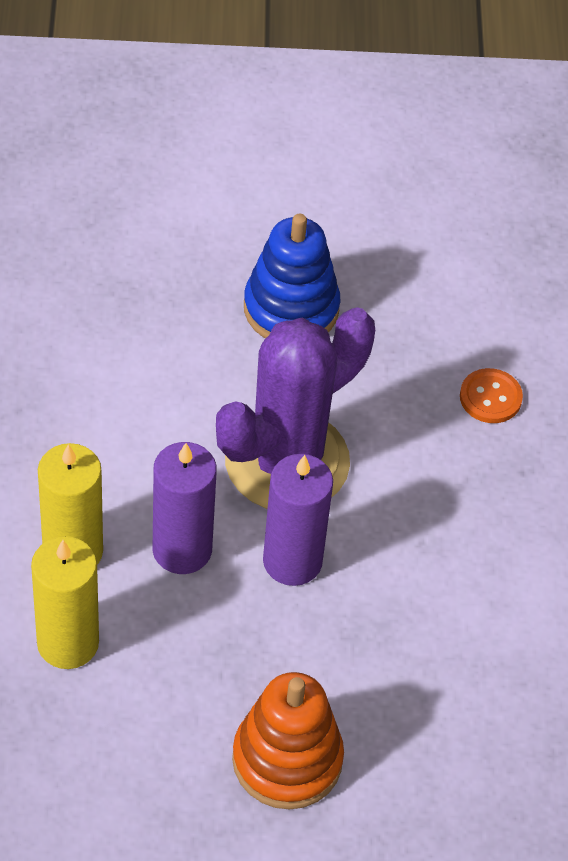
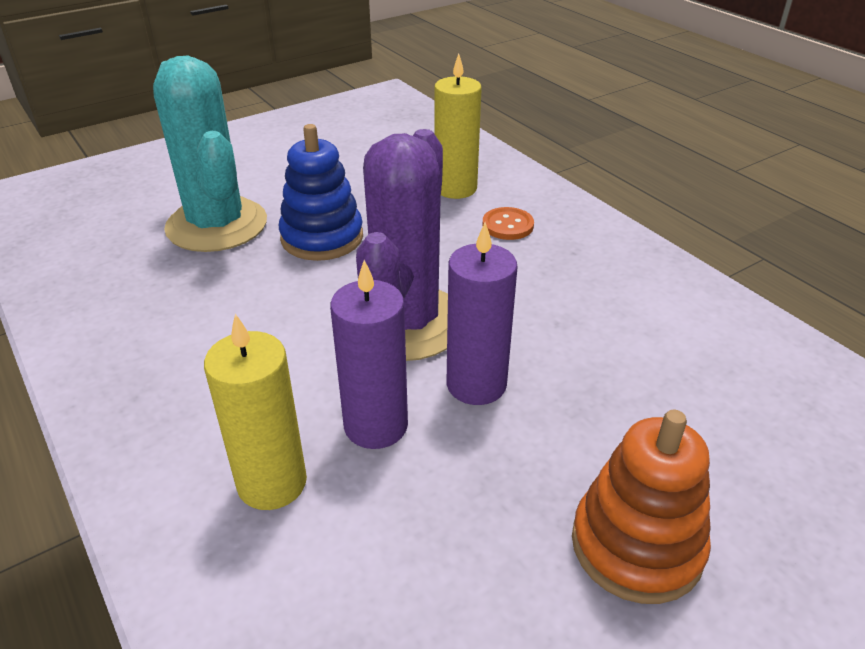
camera: 30 degrees left, 15 degrees down
(68, 643) = (331, 571): yellow candle -> yellow candle (455, 188)
(202, 232) = (217, 225): none -> turquoise cactus

